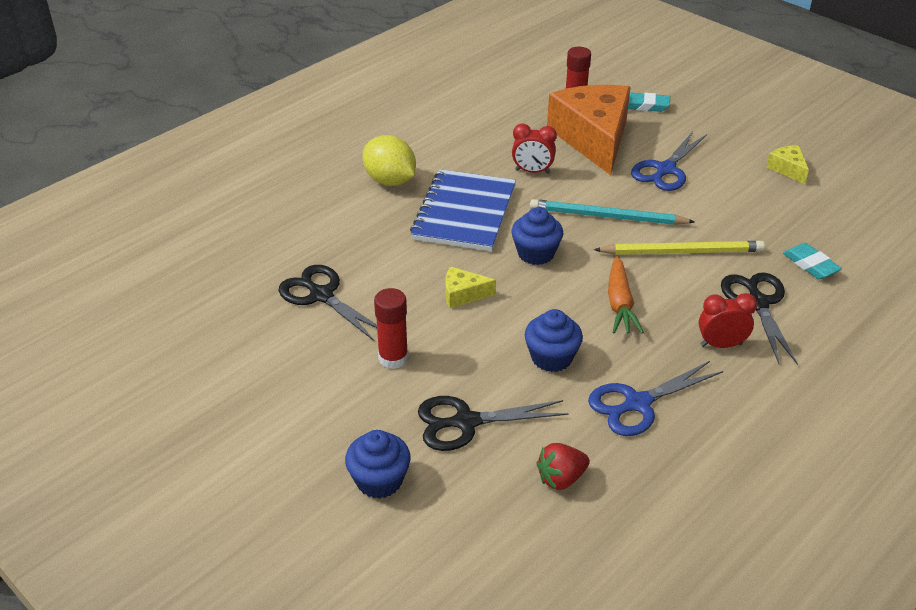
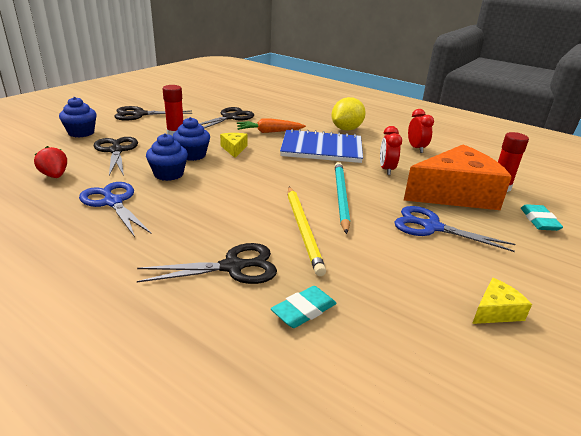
camera: 80 degrees right, 10 degrees down
(286, 411) = (140, 114): none -> black scissors
(536, 253) = (283, 170): blue cupcake -> blue cupcake (192, 155)
(620, 303) = (228, 199): orange carrot -> orange carrot (269, 132)
(721, 345) = (173, 242): red clock -> red clock (416, 148)

